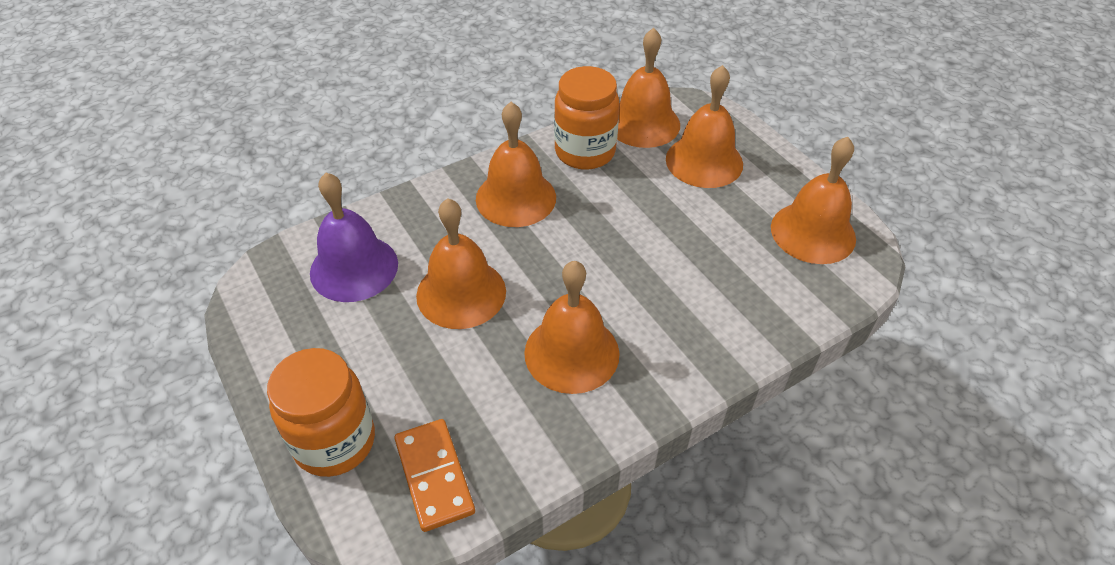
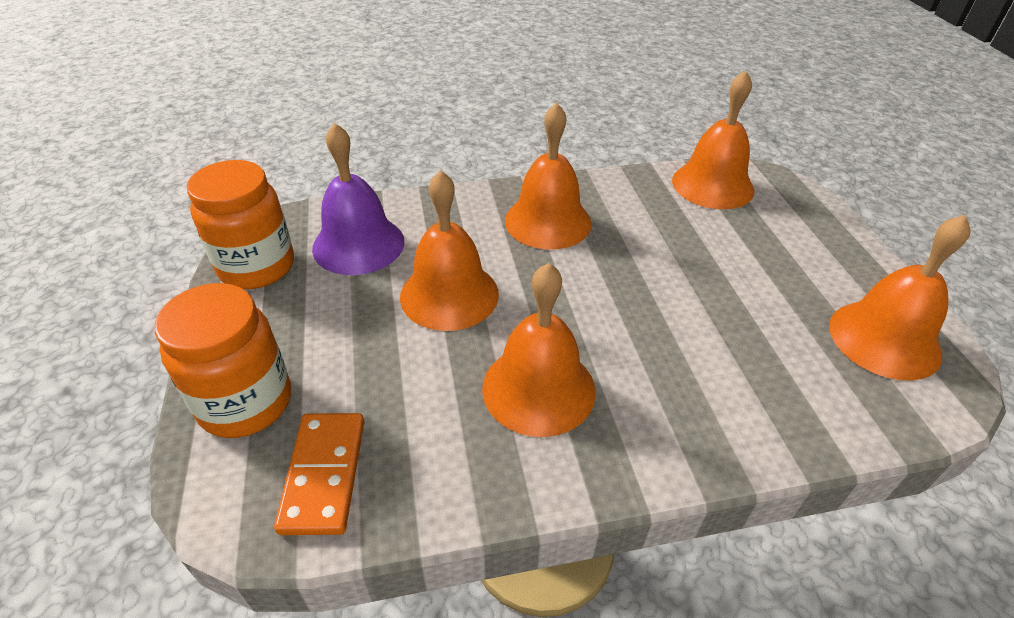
camera: 20 degrees right, 5 degrees down
(585, 152) = (638, 197): orange jar -> orange jar (257, 267)
(704, 161) = (769, 234): orange bell -> none

